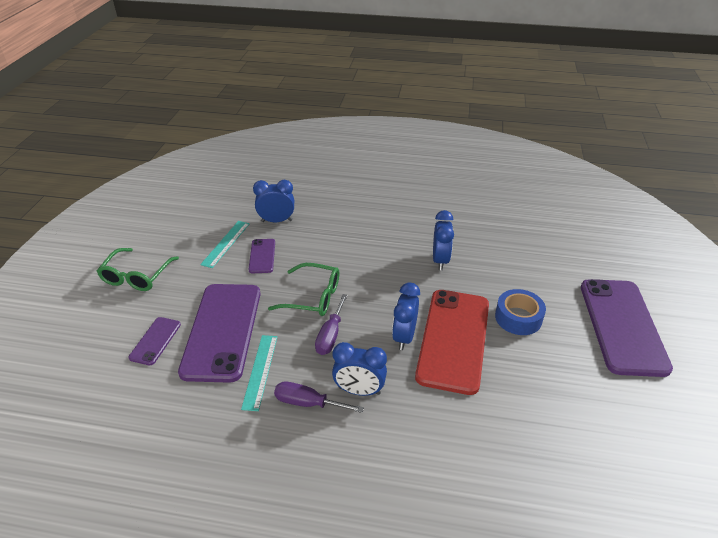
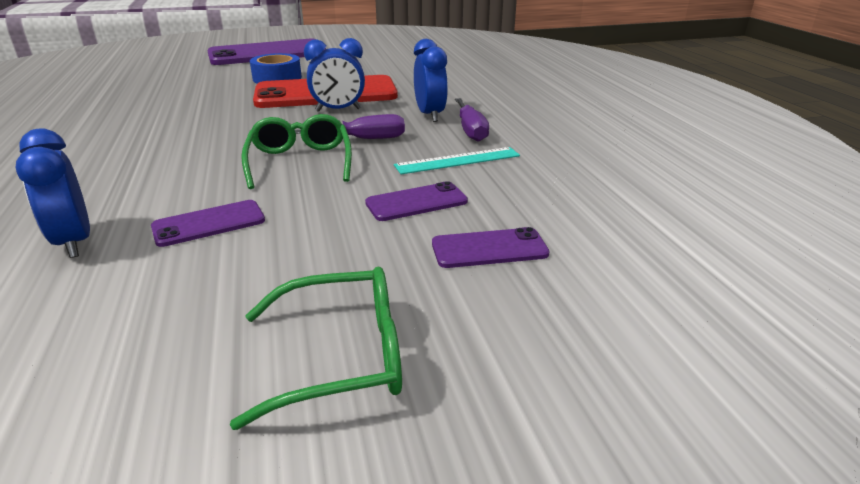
camera: 115 degrees left, 10 degrees down
(222, 331) = (416, 202): purple phone -> purple phone, size x0.46
(226, 243) = (171, 276): turquoise ruler -> none
(440, 260) = (187, 112): blue clock -> none

